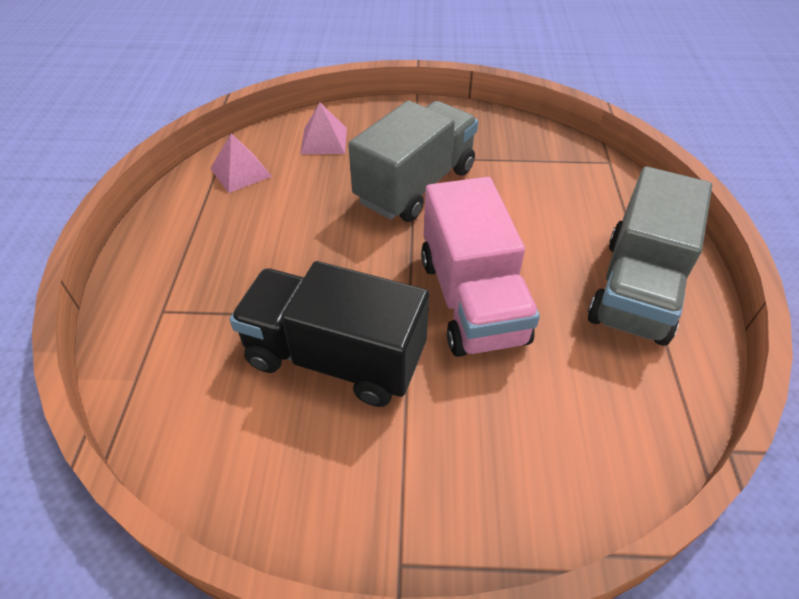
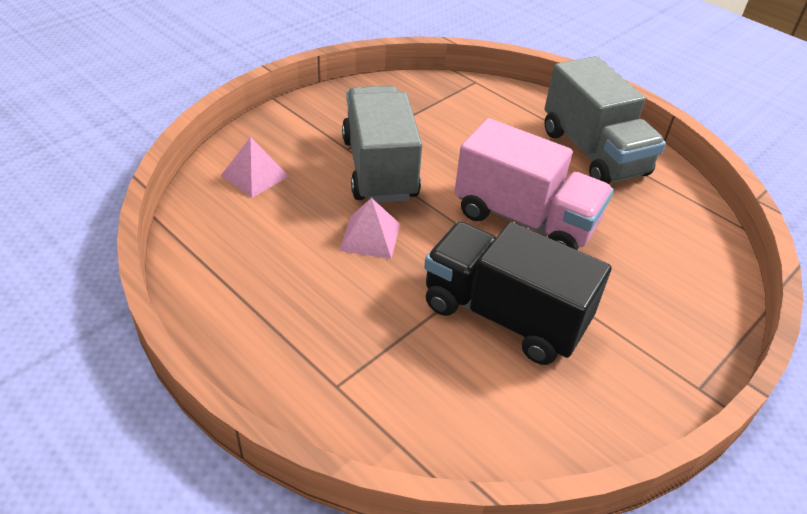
camera: 50 degrees left, 5 degrees down
(241, 172) = (222, 242): pink pyramid -> pink pyramid (370, 237)
(335, 358) = (503, 315): black truck -> black truck turned 60 degrees clockwise

